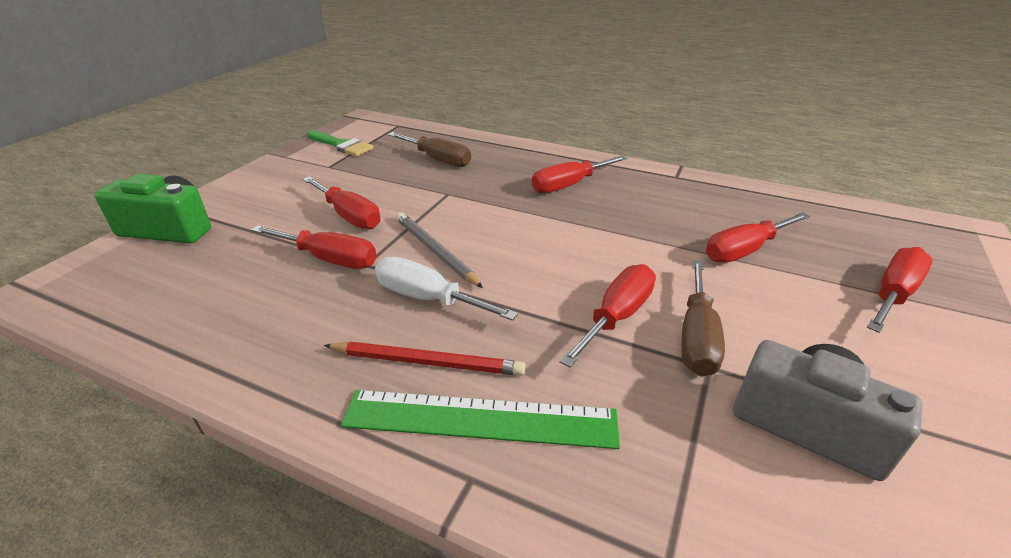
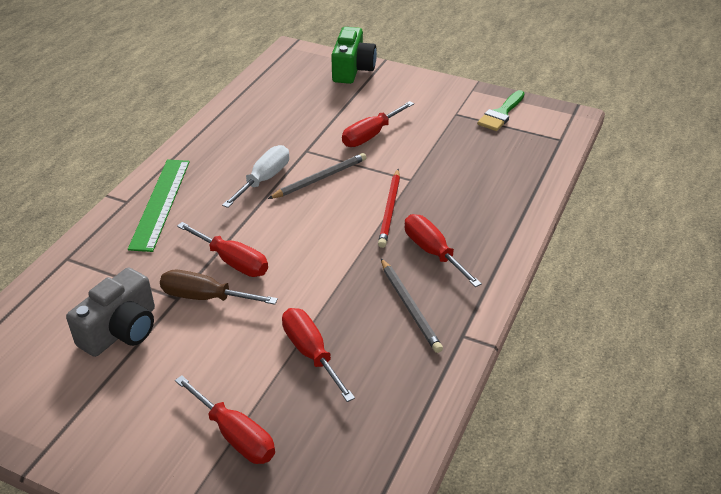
camera: 90 degrees right, 5 degrees up
(329, 259) = (312, 135): red screwdriver -> none
(427, 362) = (206, 183): red pencil -> red pencil (390, 210)
(438, 159) = (479, 170): brown screwdriver -> none
(651, 198) = (410, 307): none -> grey pencil

